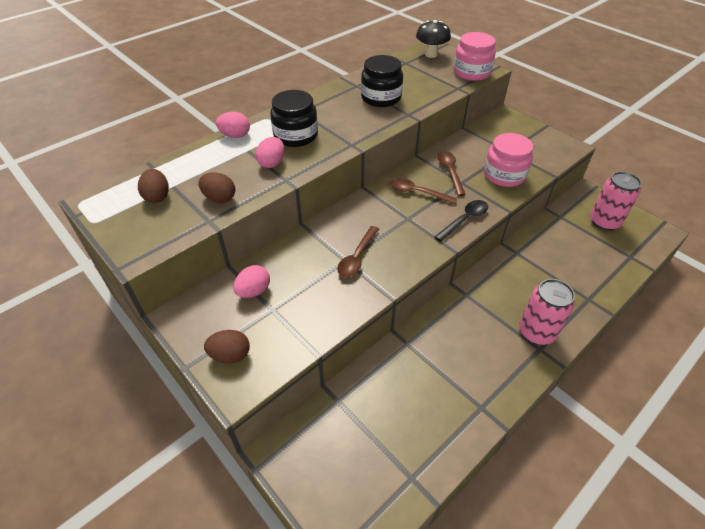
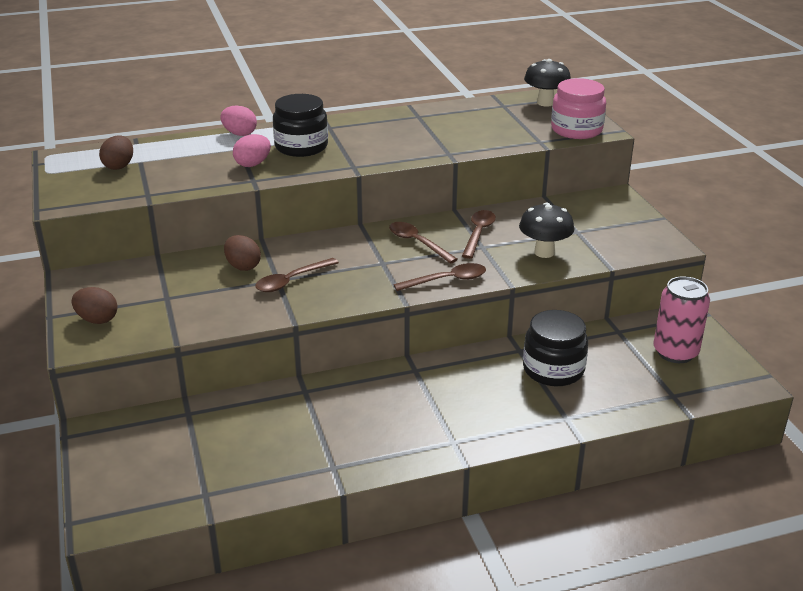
camera: 25 degrees right, 15 degrees down
(219, 198) = (174, 180): brown egg -> brown egg (243, 266)
(254, 291) = (162, 279): pink egg -> none
(381, 98) = (434, 132): black jar -> black jar (553, 369)
(464, 220) = (447, 280): black spoon -> brown spoon
(504, 175) = (544, 252): pink jar -> black mushroom
(536, 332) = (465, 427): pink can -> none

